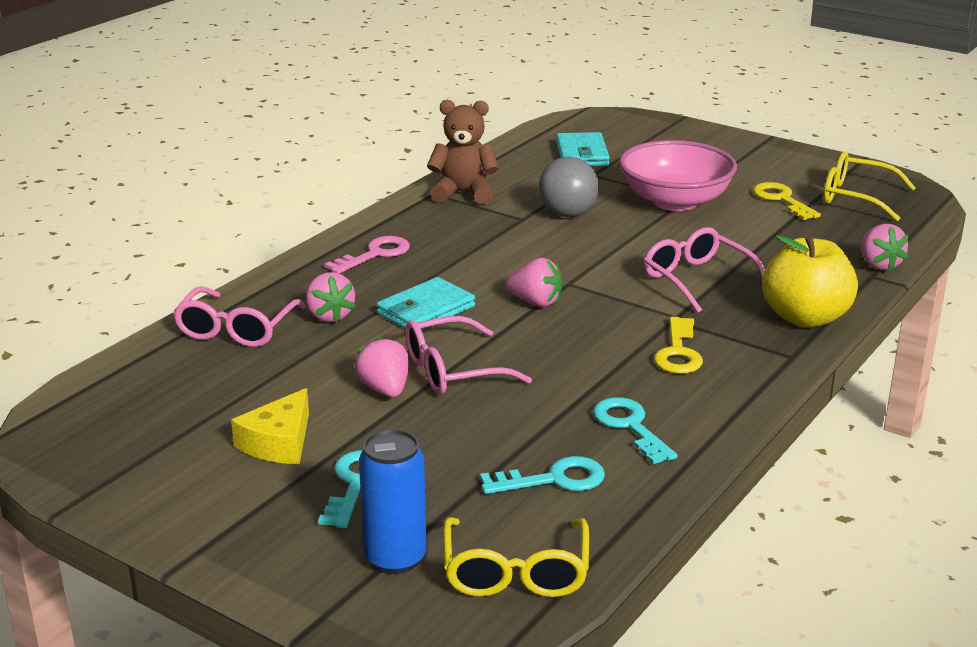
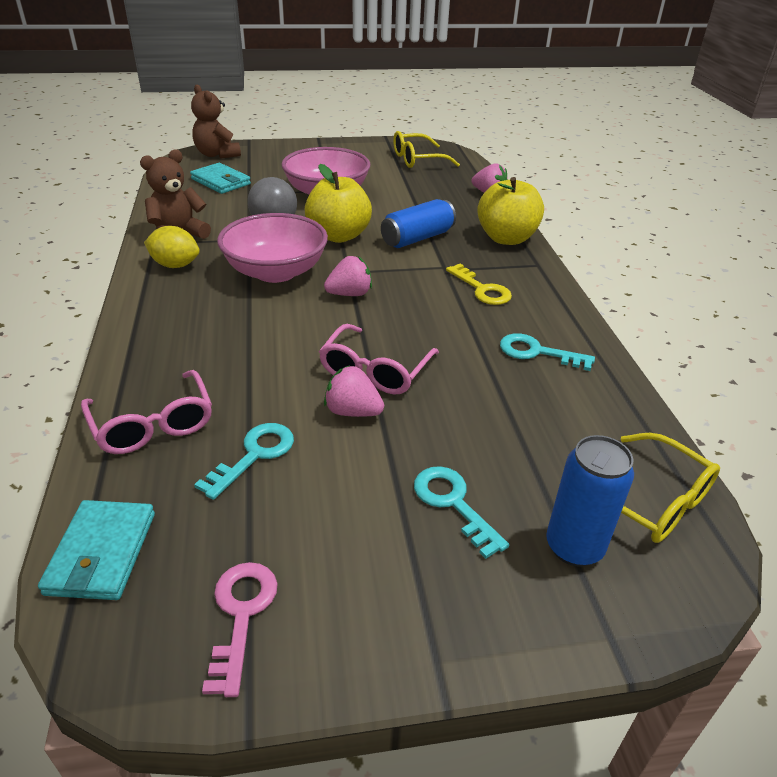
camera: 45 degrees left, 10 degrees up
(279, 442) = (343, 506): yellow cheese -> none
(329, 316) = (217, 373): pink strawberry -> none
(375, 254) = (179, 307): pink key -> pink key (241, 614)
(422, 219) = (175, 265): none -> yellow lemon
(425, 310) = (285, 333): turquoise wallet -> turquoise wallet (101, 553)
(500, 257) = (275, 272): none -> pink bowl
(554, 479) = (559, 415): turquoise key -> turquoise key (254, 455)
(615, 247) = (338, 236): none -> yellow apple
(622, 124) = (217, 154): none -> brown teddy bear
(697, 279) = (417, 238): pink glasses -> blue can
(781, 200) = (383, 173): yellow key -> none

